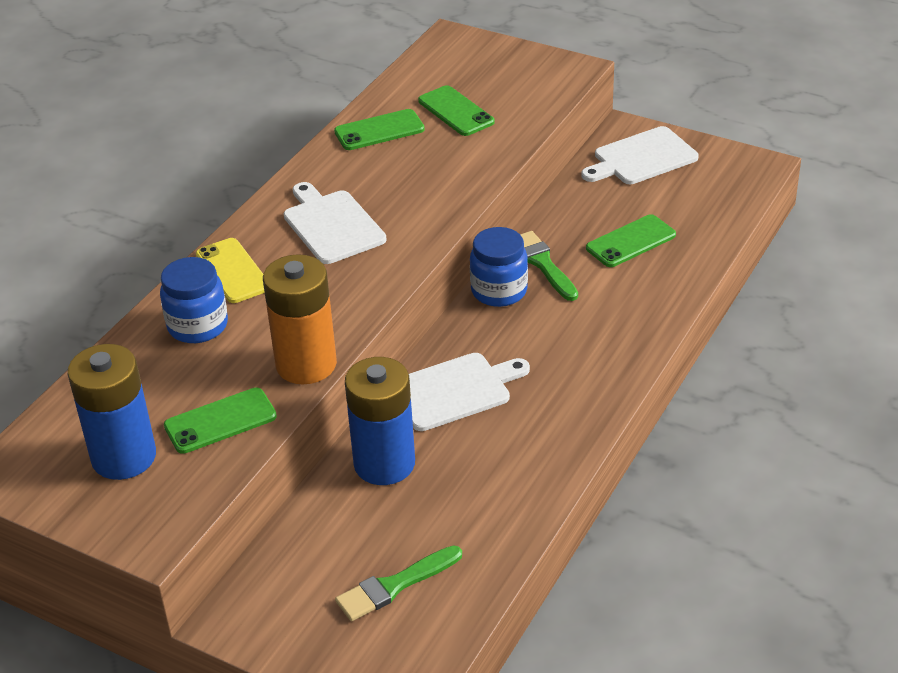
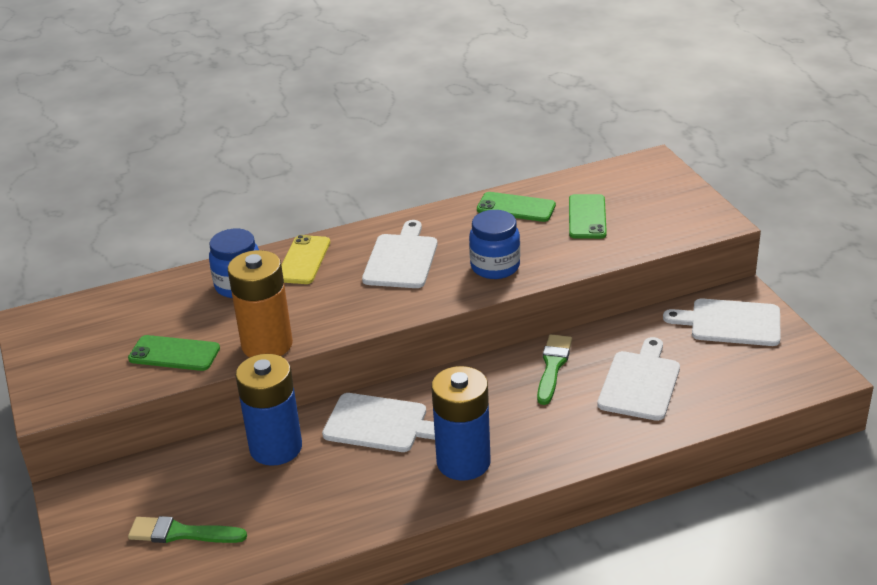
camera: 40 degrees right, 5 degrees down
(124, 457) = (98, 346): blue battery -> blue battery (463, 462)
(499, 291) = (497, 370): blue jar -> blue jar (495, 267)
(631, 242) = (640, 383): green phone -> white cutting board

